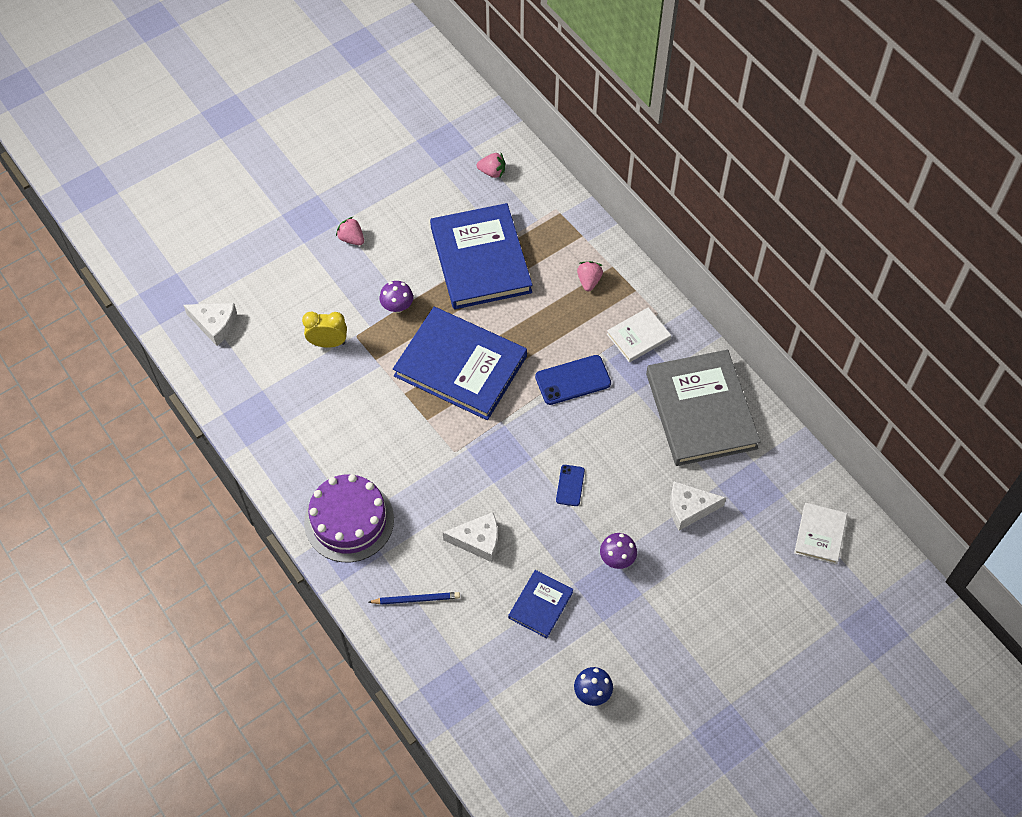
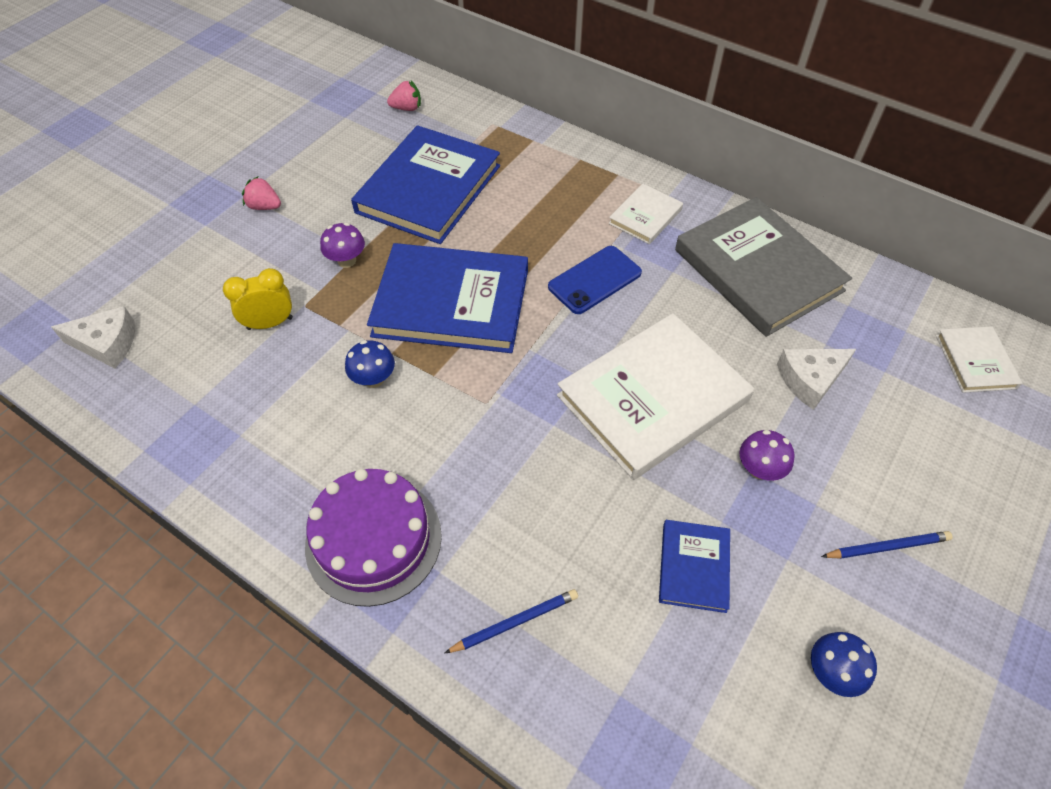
camera: 20 degrees left, 5 degrees down
(385, 409) = (374, 379): none -> blue mushroom
(478, 540) = (567, 507): white cheese -> none
(481, 259) = (429, 189): blue book -> blue book turned 60 degrees clockwise
(570, 485) = (652, 398): blue phone -> white book
(589, 281) = (562, 179): pink strawberry -> none
(672, 635) = (887, 547): none -> blue pencil

